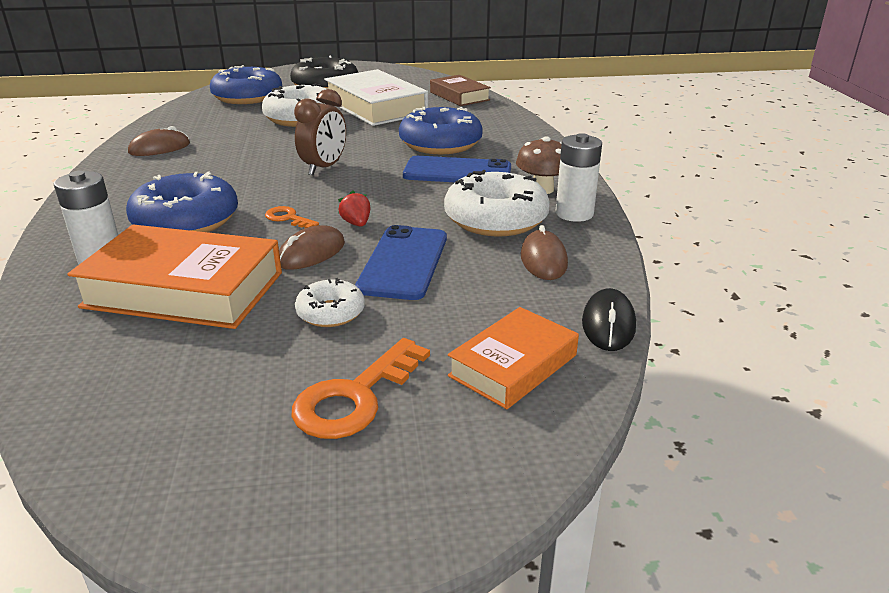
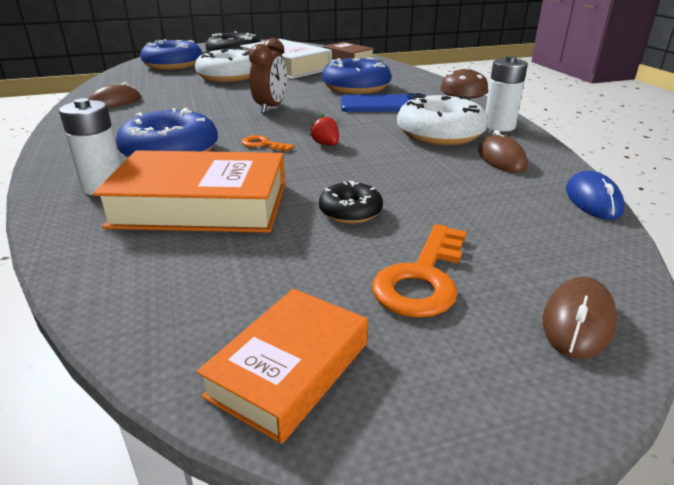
camera: 10 degrees left, 0 degrees up
(311, 253) = (301, 168): brown mouse -> brown mouse (578, 321)
(330, 312) = (350, 211): white donut -> black donut
(403, 262) = (387, 169): blue phone -> none
(513, 365) = (542, 238): orange book -> orange book (289, 369)
(608, 324) = (593, 200): black mouse -> blue mouse

